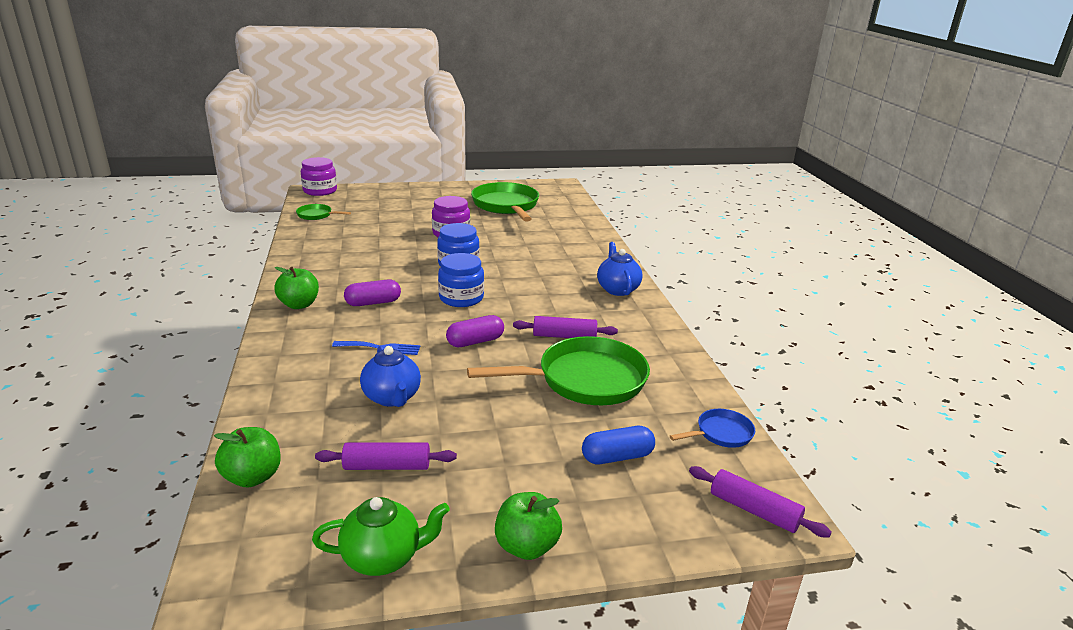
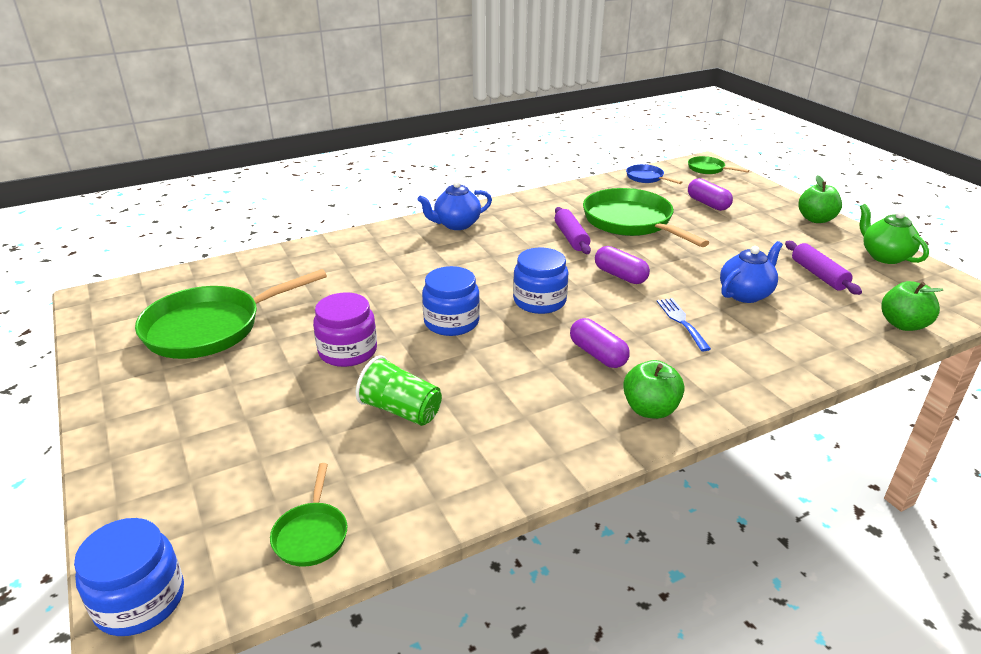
camera: 105 degrees left, 5 degrees up
(320, 191) = (140, 600): purple jar -> blue jar
(380, 239) = (401, 410): none -> green cup
(617, 457) = (708, 204): blue capsule -> purple capsule
(753, 510) = (708, 169): purple rolling pin -> green pan

